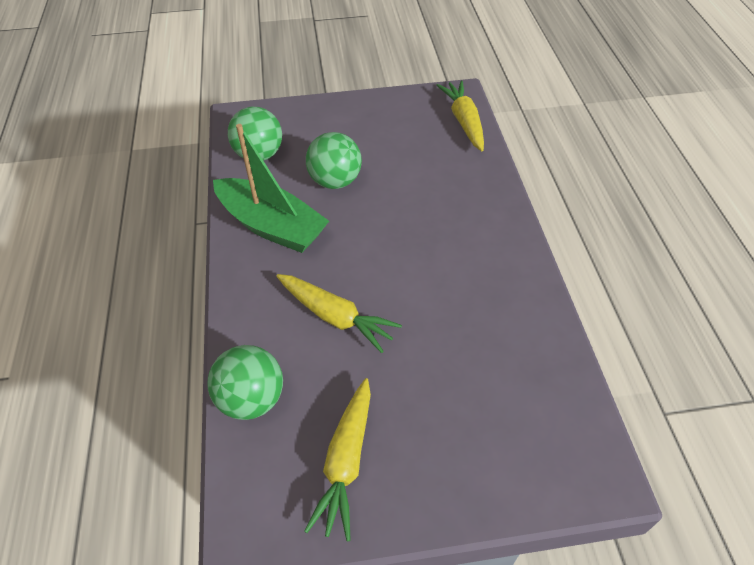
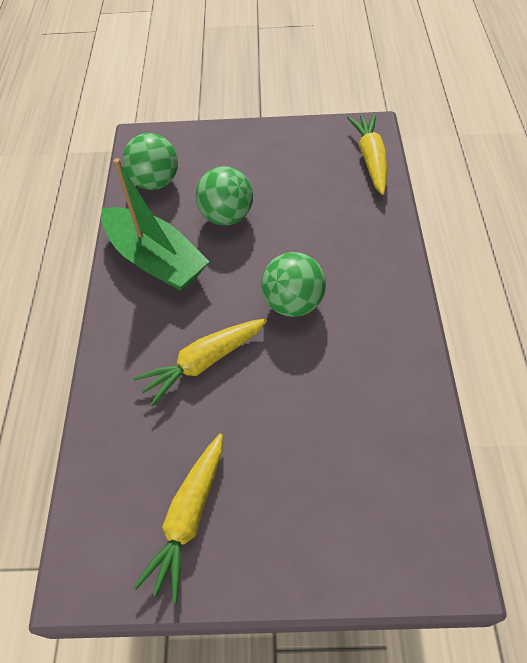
camera: 10 degrees right, 5 degrees up
(252, 399) = (108, 441): green ball -> green ball (293, 303)
(335, 317) = (203, 363): yellow carrot -> yellow carrot turned 105 degrees clockwise

